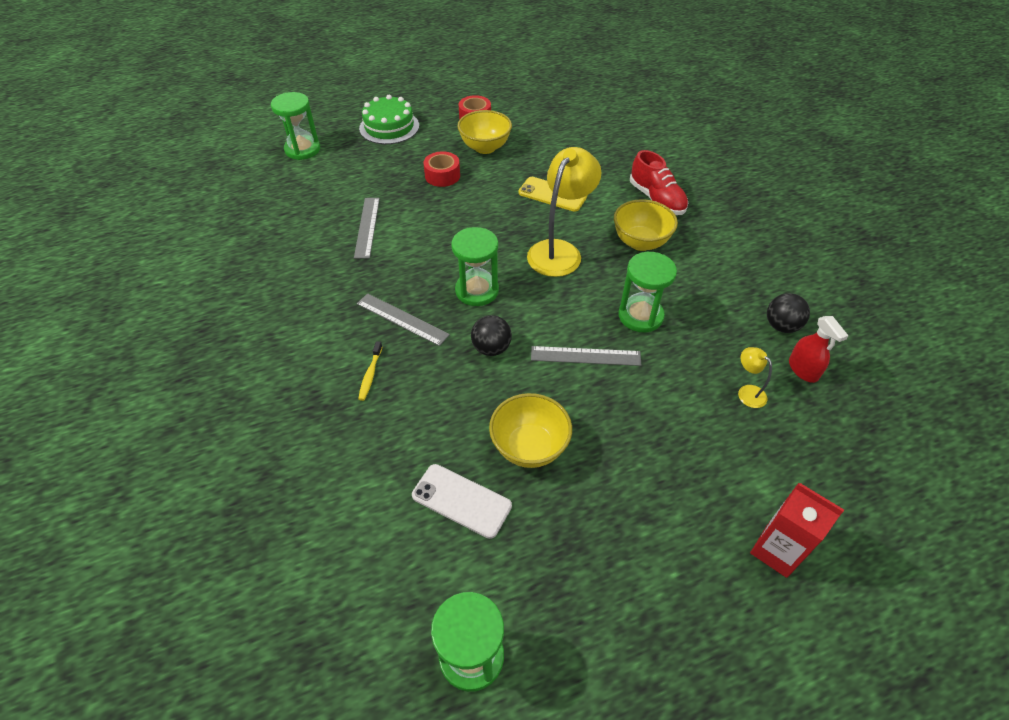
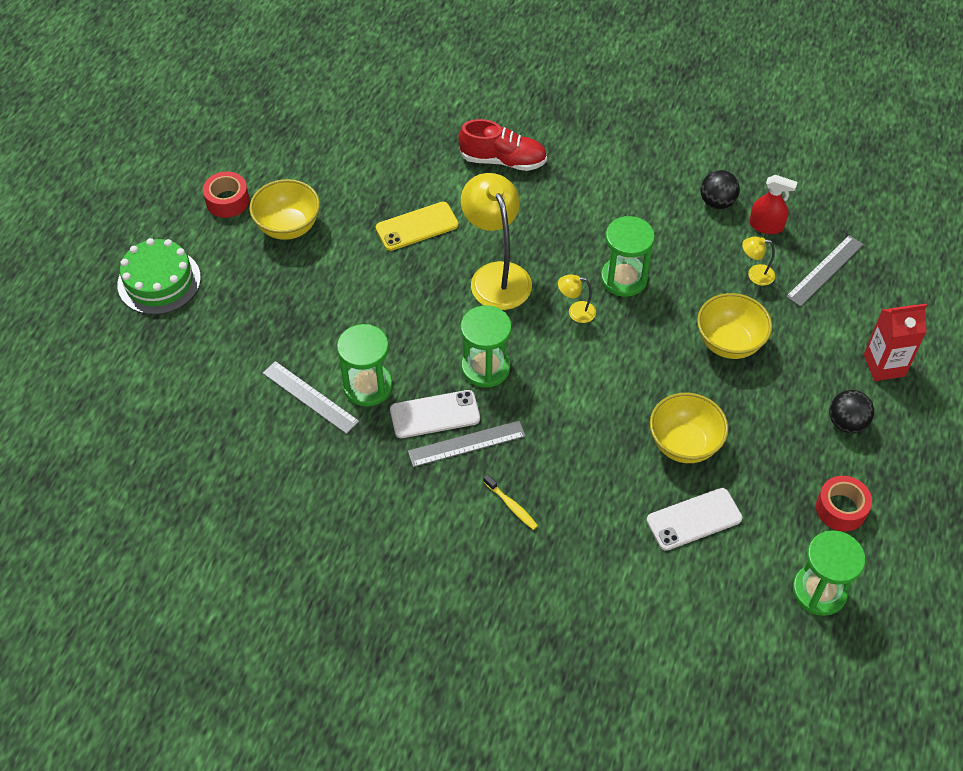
camera: 50 degrees left, 5 degrees up
(302, 149) = (112, 380): green hourglass -> green hourglass (367, 386)
(411, 289) = (435, 414): none -> white phone
(442, 175) = (295, 289): red tape -> red tape (841, 509)
(491, 348) = (563, 402): black ball -> black ball (846, 423)
(578, 308) = (576, 312): none -> yellow lamp
(585, 356) = (630, 345): grey ruler -> grey ruler (825, 270)
(640, 242) = (543, 213): yellow bowl -> yellow bowl (729, 343)

